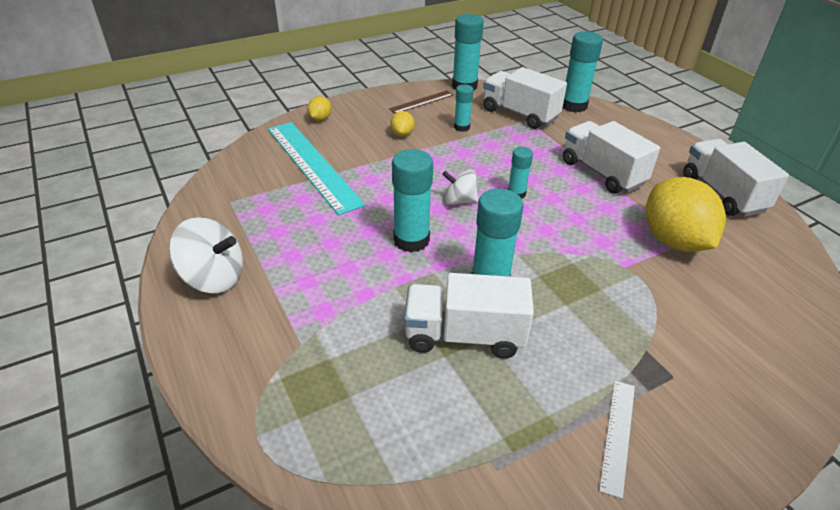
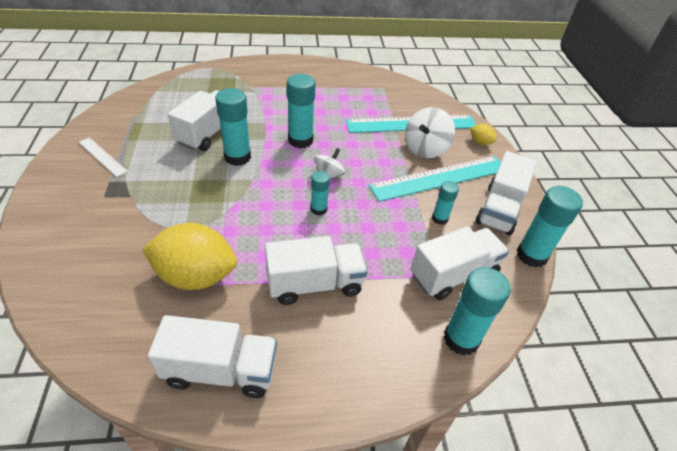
camera: 110 degrees right, 5 degrees up
(213, 278) = (317, 73): white spinning top -> white spinning top (425, 149)
(402, 134) = (440, 178): yellow lemon -> turquoise ruler
(421, 102) = (499, 209): brown ruler -> white truck

